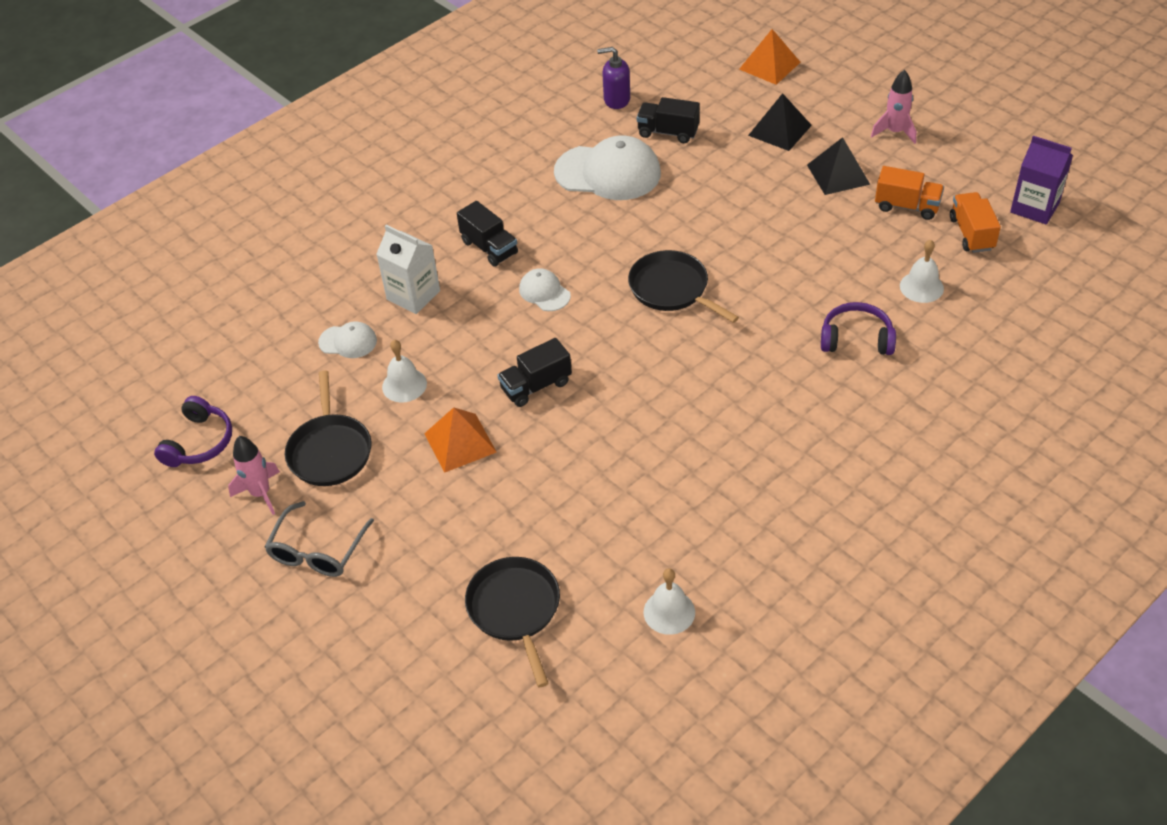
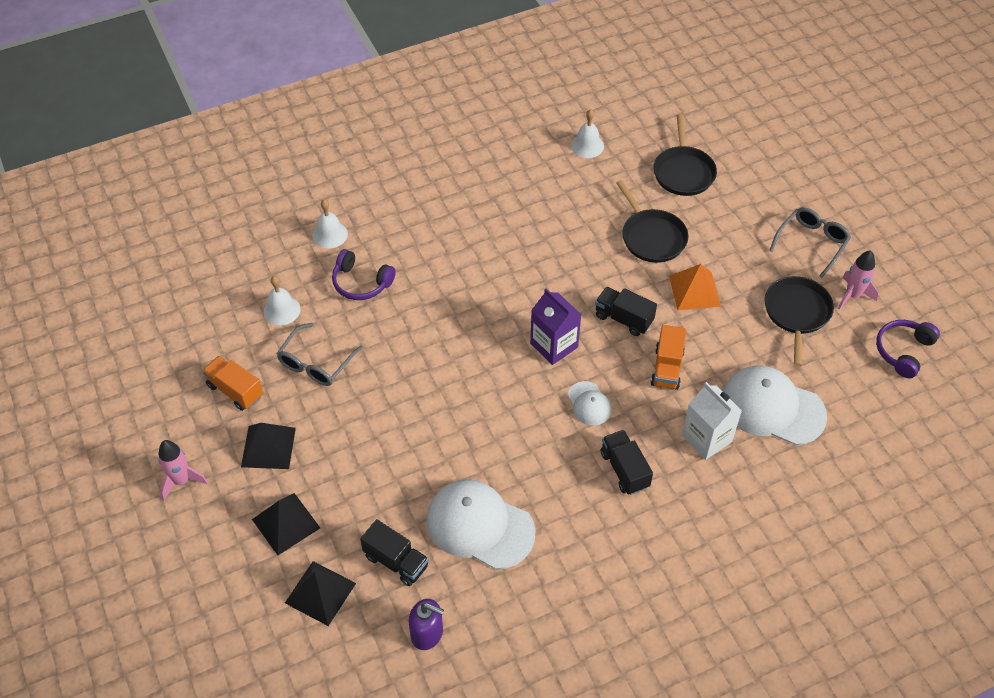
camera: 165 degrees left, 5 degrees up
(348, 341) = (772, 408): white cap -> white cap, size x2.01
(404, 385) = (729, 351): white bell -> white bell (330, 234)
(536, 386) = (623, 319): black truck -> black truck turned 135 degrees counterclockwise
(672, 289) = (480, 372): black pan -> black pan (652, 237)
(718, 99) = (320, 593): none -> black pyramid
(769, 65) = (237, 626): orange pyramid -> none
(846, 250) = (316, 363): none -> grey glasses
(971, 233) = (205, 345): orange truck -> orange truck (667, 368)
(1034, 207) = (134, 354): purple carton -> purple carton (554, 345)

